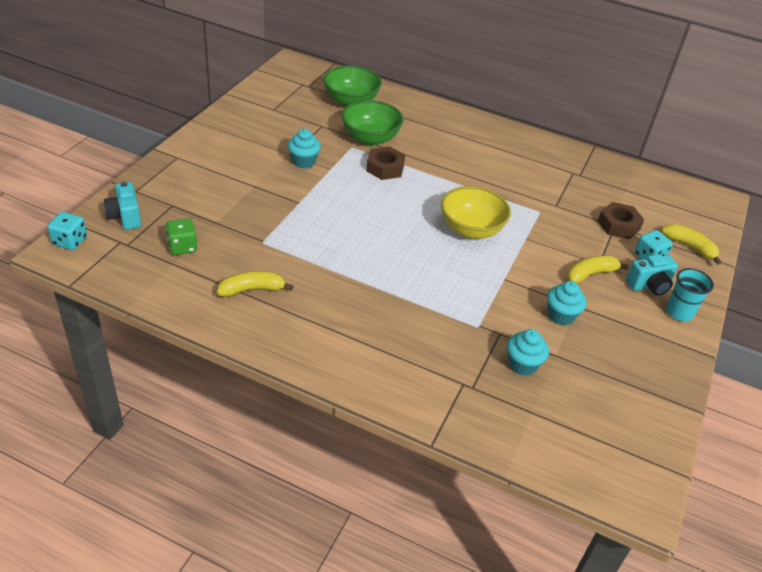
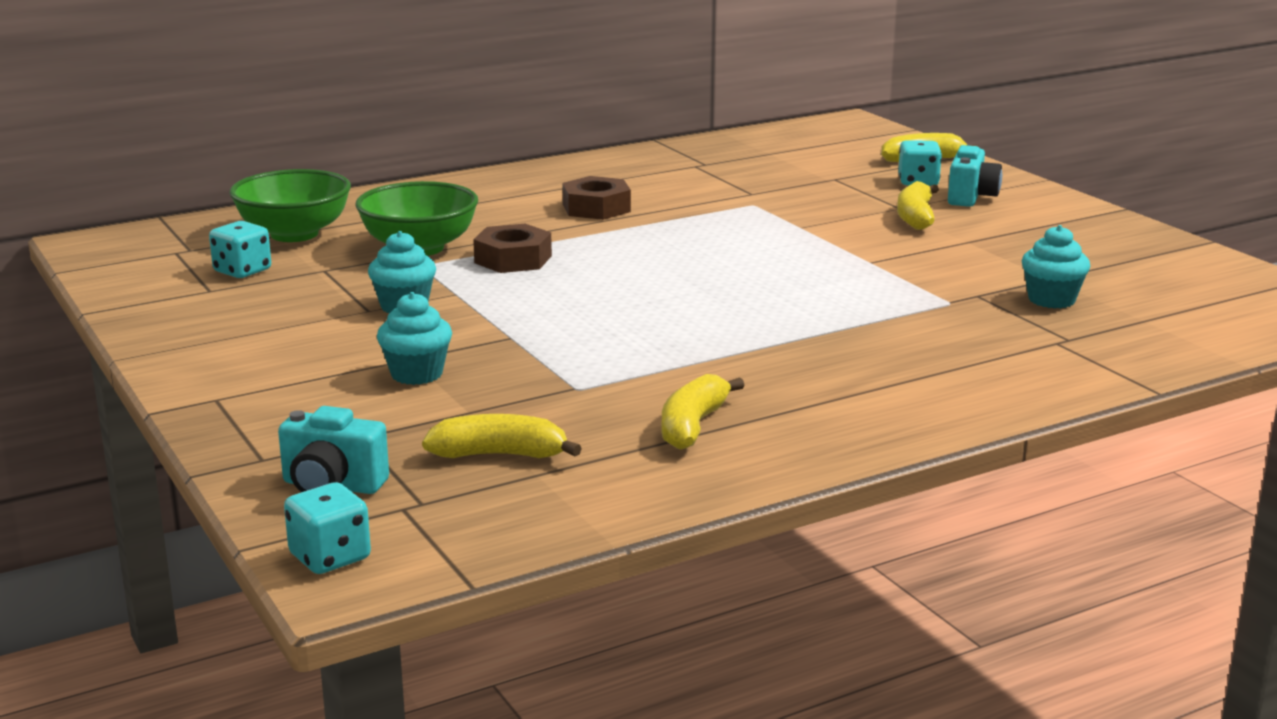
camera: 50 degrees left, 20 degrees down
(182, 247) = (500, 455): green dice -> yellow banana
(299, 107) = (242, 271): none -> turquoise dice
(471, 230) = (739, 250): yellow bowl -> none
(561, 316) = (978, 254): turquoise cupcake -> turquoise cupcake (417, 374)
(618, 225) = (837, 177): brown nut -> brown nut (596, 208)
(679, 312) = (1035, 199): turquoise cup -> none

